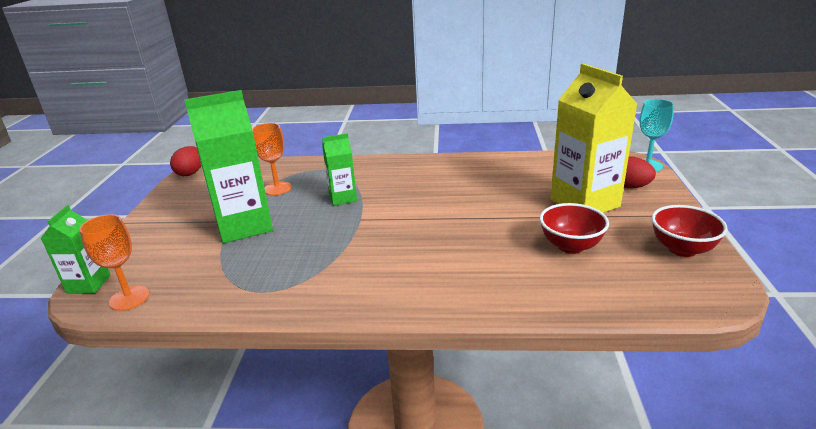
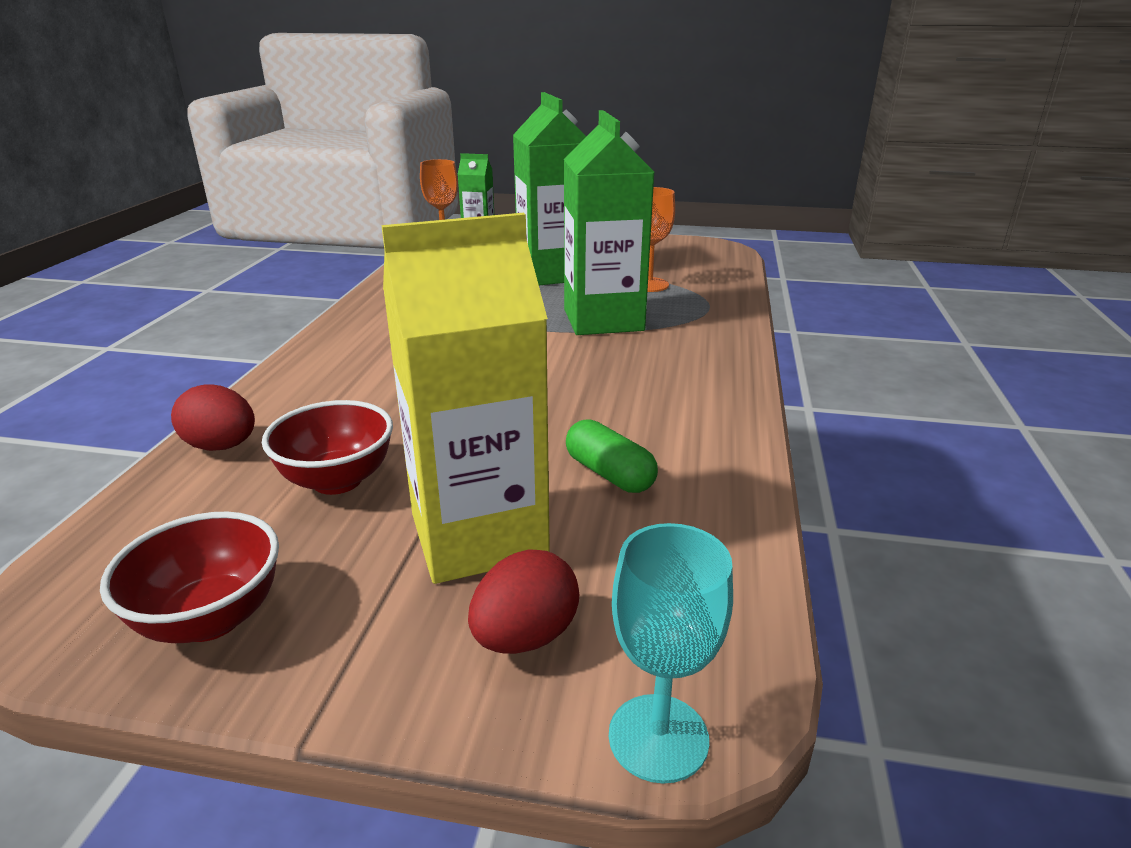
camera: 95 degrees right, 0 degrees up
(191, 173) = (709, 244): red egg -> red egg (222, 446)
(343, 198) = (603, 320): green carton -> green carton, size x1.87
(521, 182) = (609, 474): none -> green capsule

